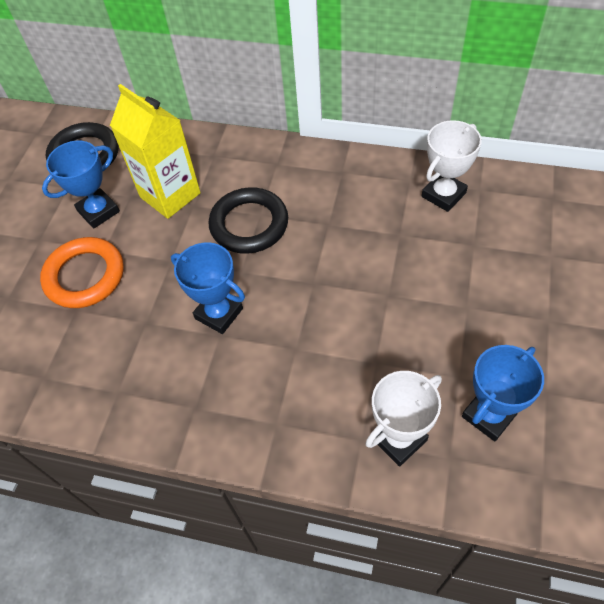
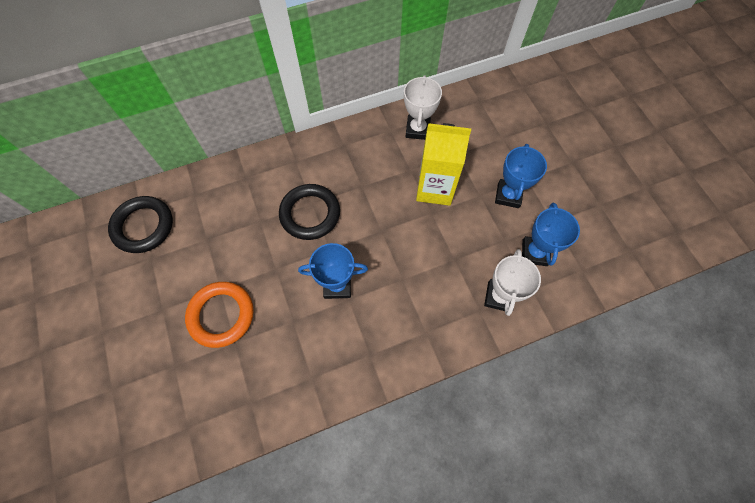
camera: 40 degrees left, 10 degrees up
(98, 211) = (192, 263): blue trophy -> blue trophy (508, 195)
(170, 195) = (237, 222): yellow carton -> yellow carton (434, 188)

